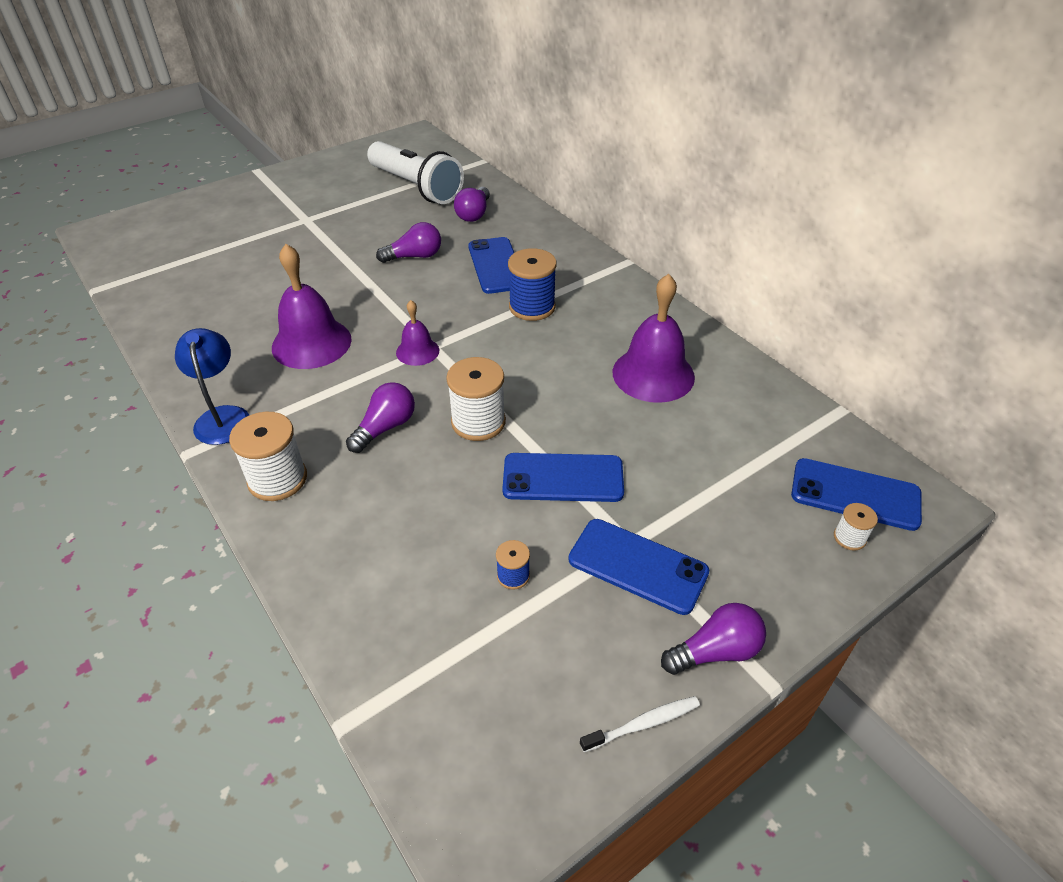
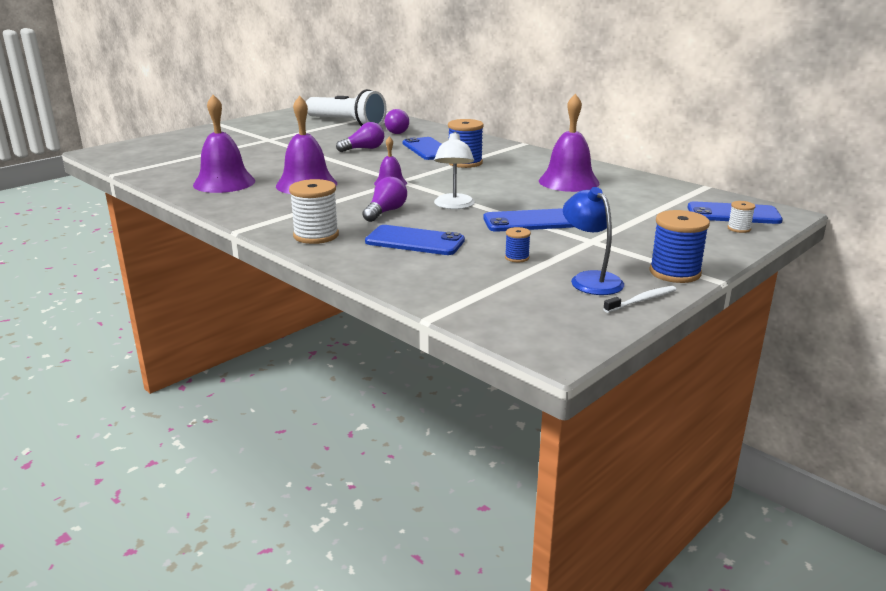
camera: 10 degrees left, 20 degrees down
(214, 327) = (224, 183): none -> purple bell
(222, 416) = (256, 215): blue lamp -> blue lamp (590, 279)
(478, 422) = (454, 206): white spool -> white lamp
(637, 566) = (602, 248): blue phone -> blue phone (415, 241)
(715, 651) = (675, 272): purple light bulb -> blue spool

